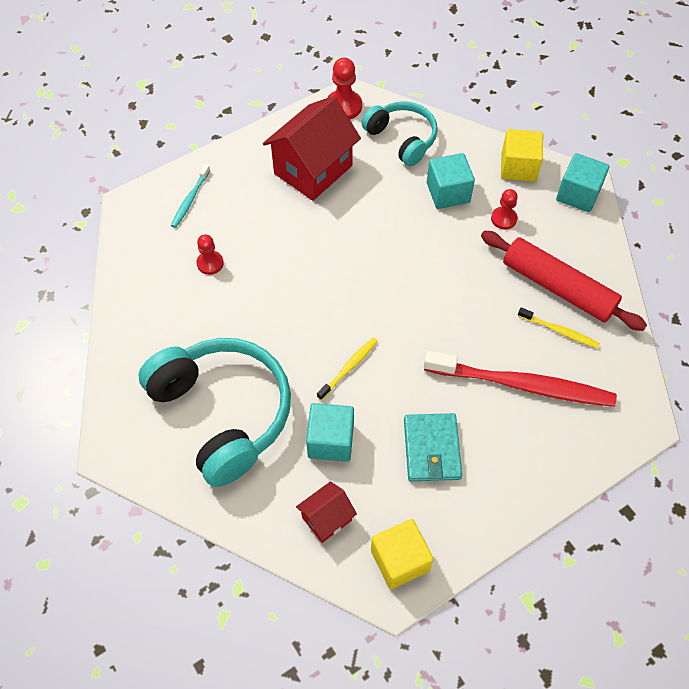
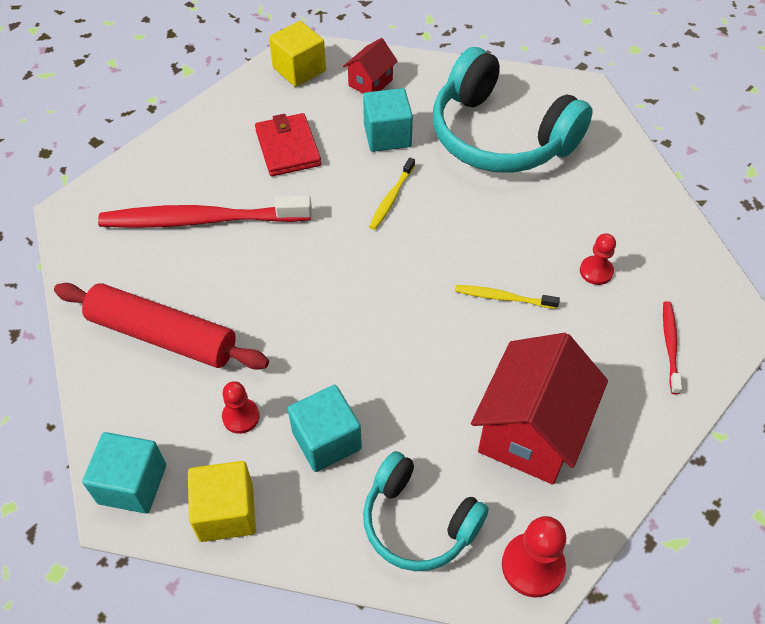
camera: 165 degrees right, 5 degrees down
(190, 200) = (670, 345): turquoise toothbrush -> red toothbrush
(431, 449) = (288, 148): turquoise wallet -> red wallet
(560, 331) = (160, 283): yellow toothbrush -> yellow toothbrush (502, 297)

